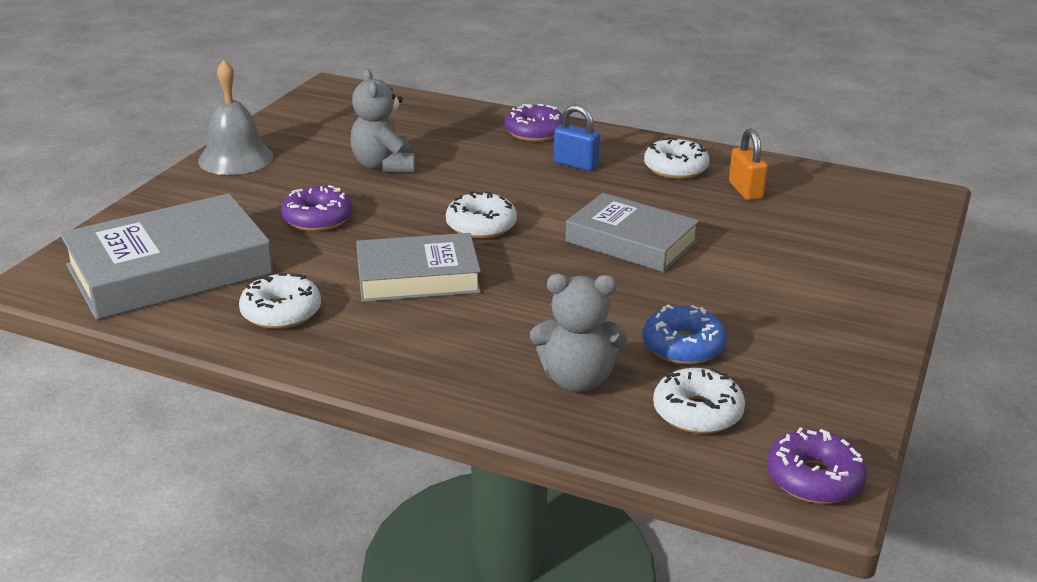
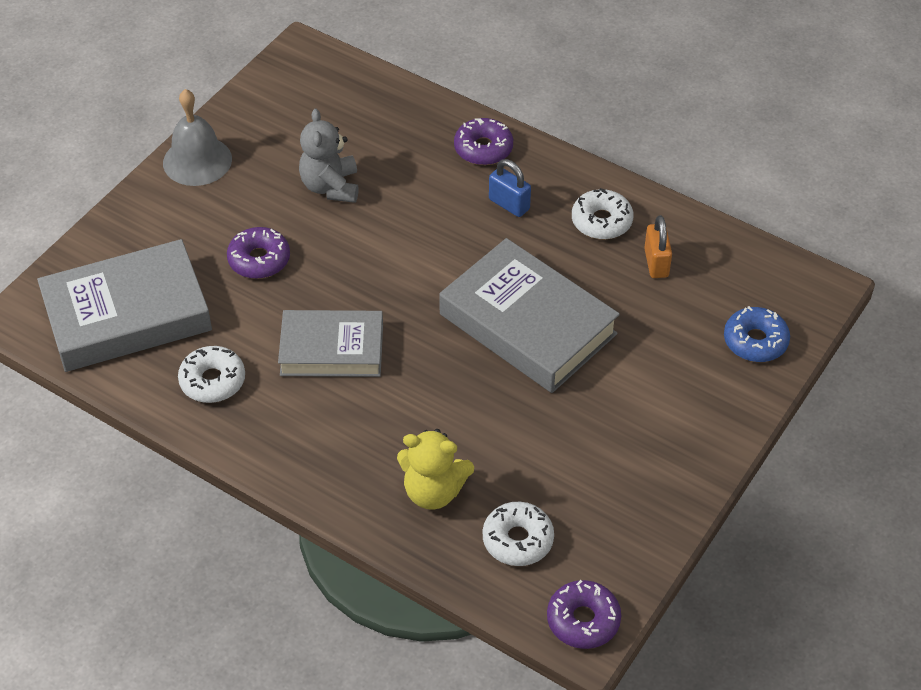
camera: 10 degrees right, 20 degrees up
(481, 226) = (400, 286): white donut -> none
(577, 380) = (433, 491): grey teddy bear -> yellow teddy bear
(631, 241) = (527, 324): grey book -> grey book, size x1.51
(683, 346) = (530, 464): blue donut -> blue donut (755, 341)

